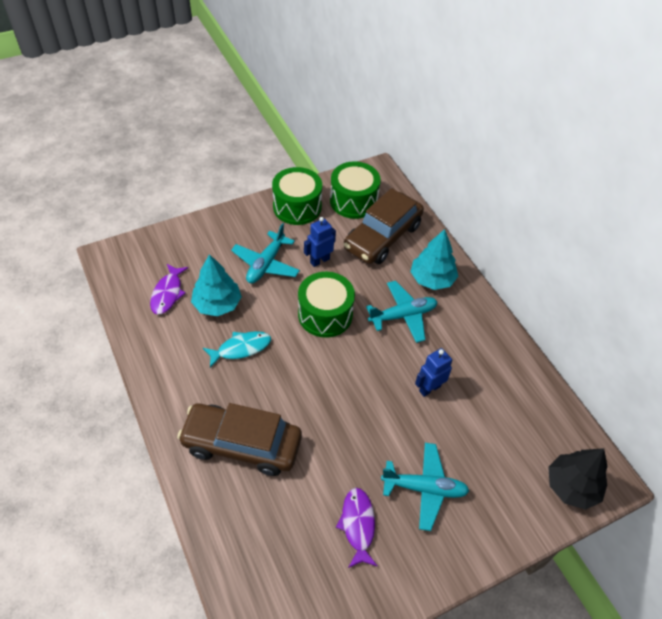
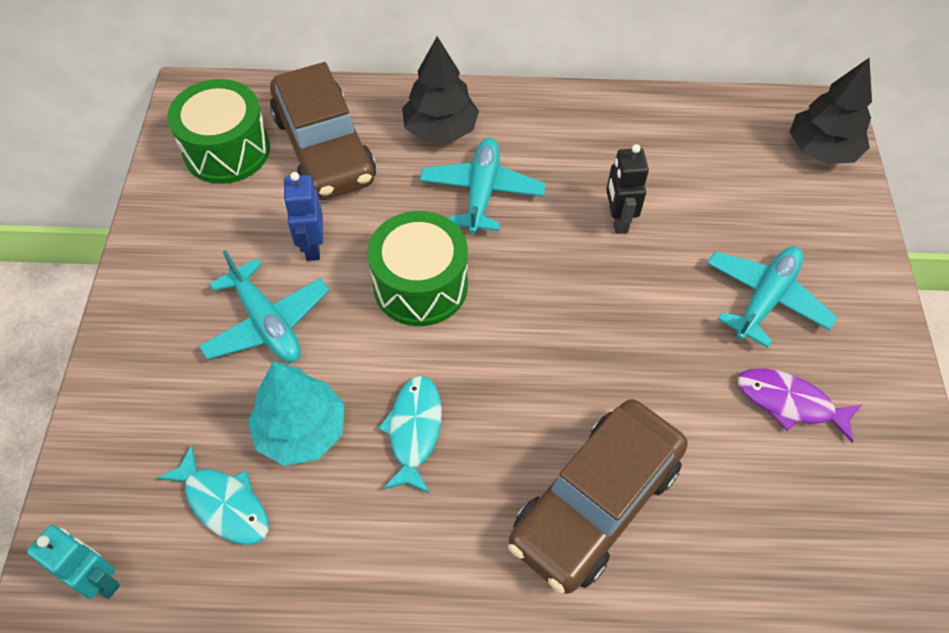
camera: 60 degrees left, 5 degrees up
(115, 269) = (99, 580): none -> turquoise robot
(168, 293) = (224, 503): purple fish -> turquoise fish
(297, 207) = (179, 228): green drum -> none
(429, 388) = (618, 220): blue robot -> black robot
(432, 279) = (440, 130): turquoise tree -> black tree

